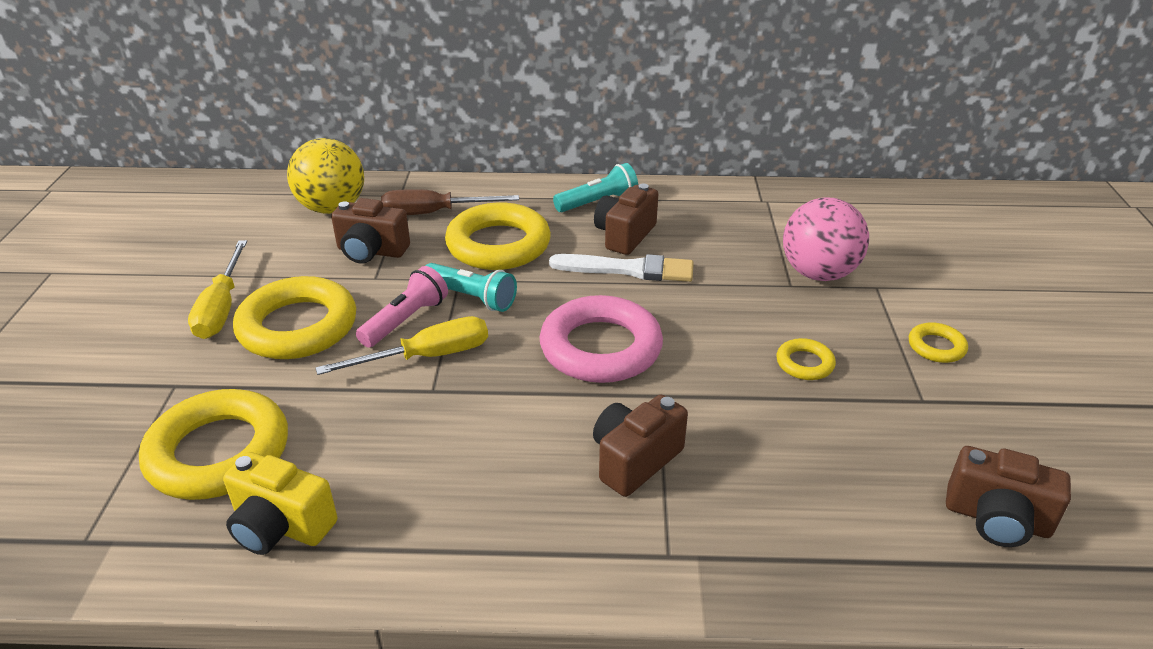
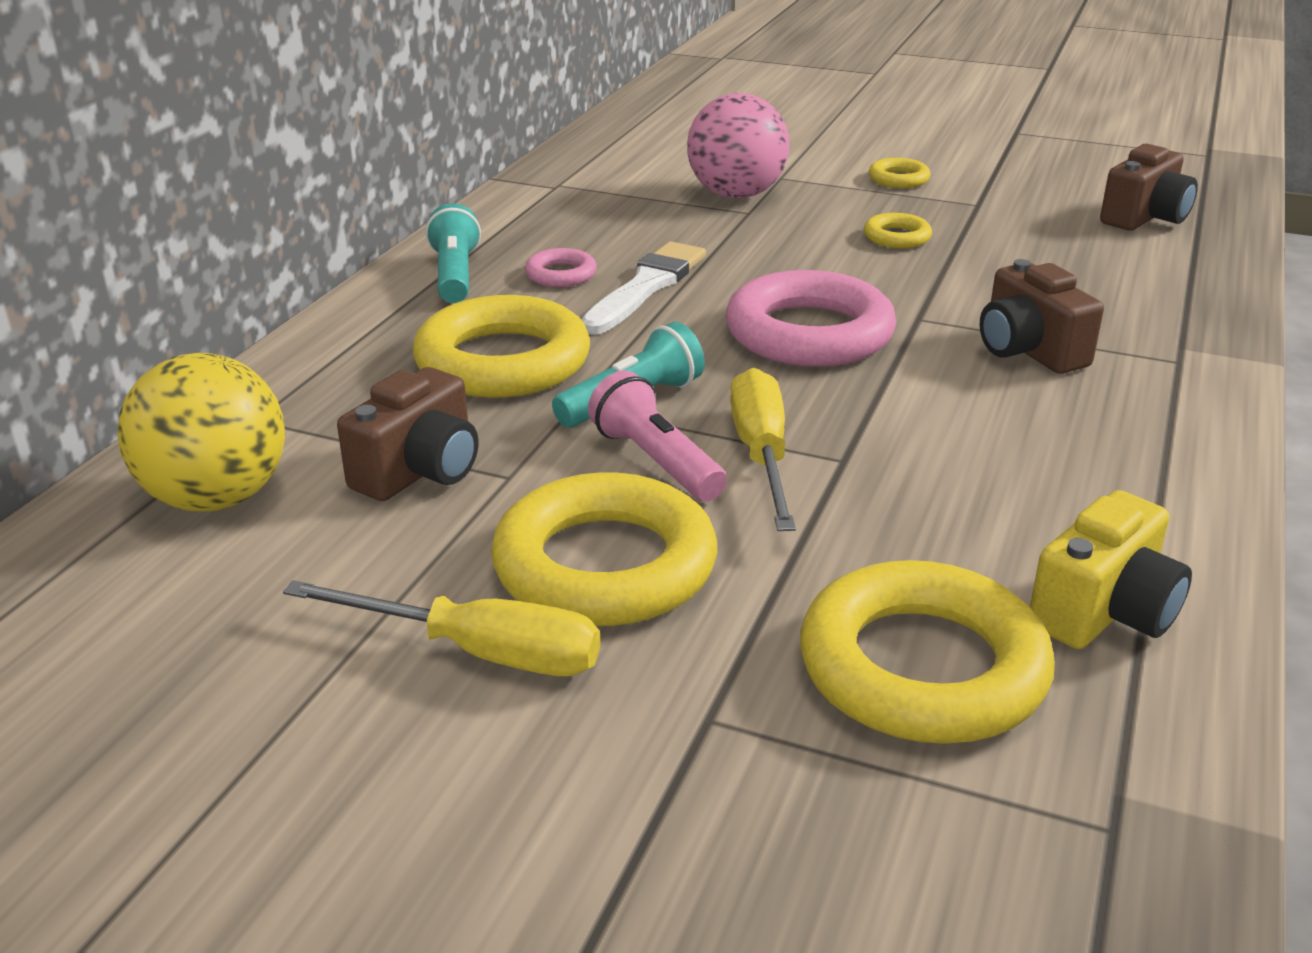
camera: 70 degrees left, 5 degrees down
(434, 213) = (349, 400): brown screwdriver -> none
(625, 235) = (561, 274): brown camera -> pink ring

